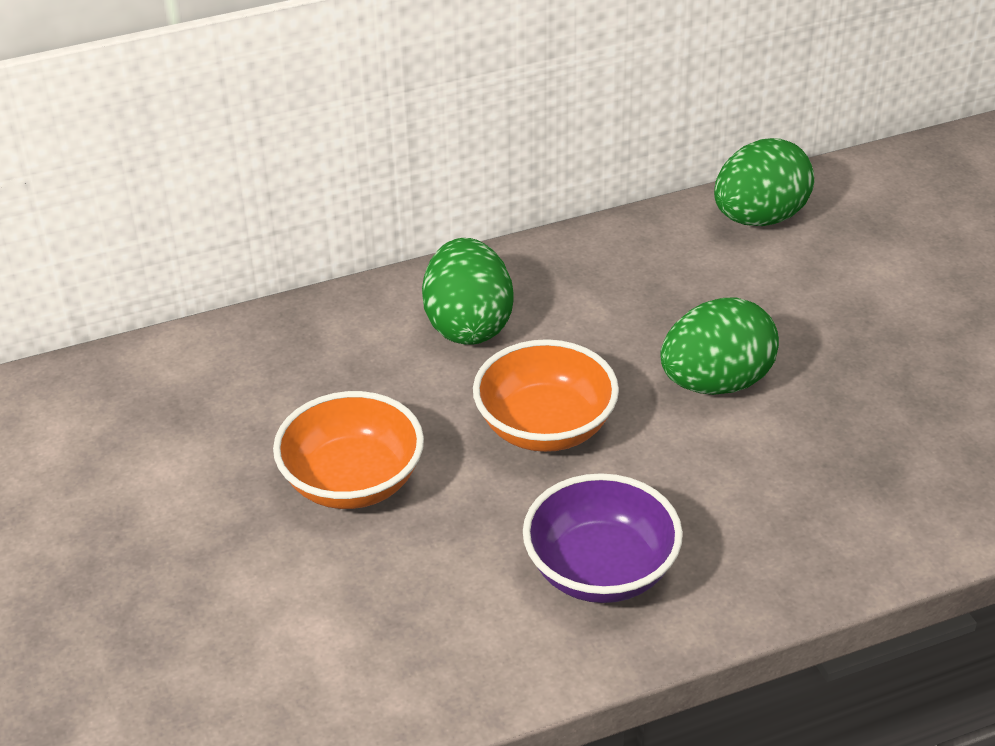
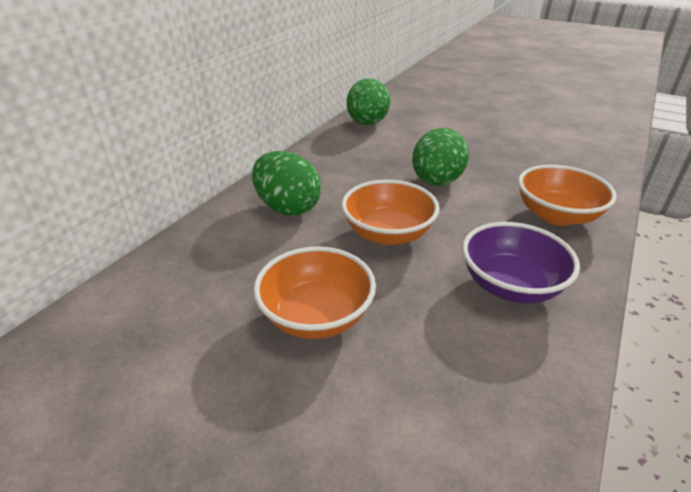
camera: 40 degrees left, 5 degrees down
(811, 523) = (556, 215): none -> orange bowl

